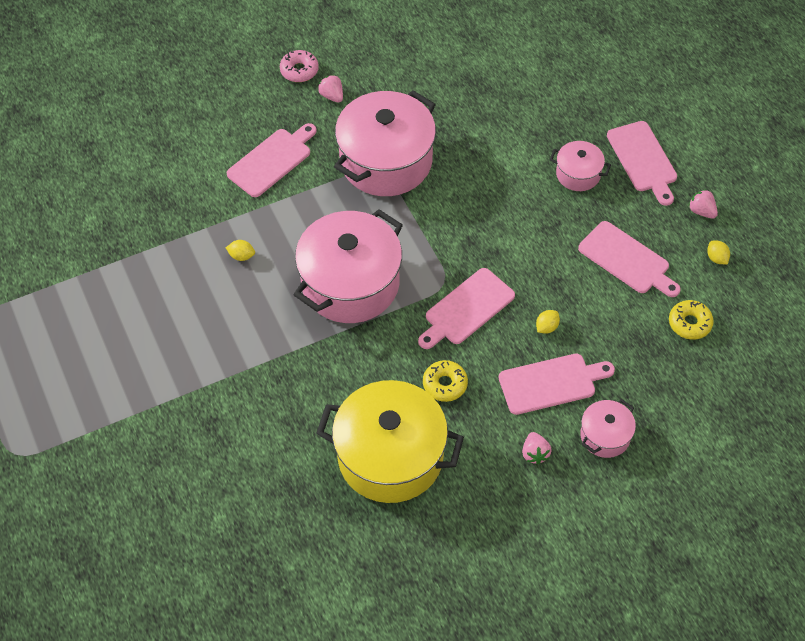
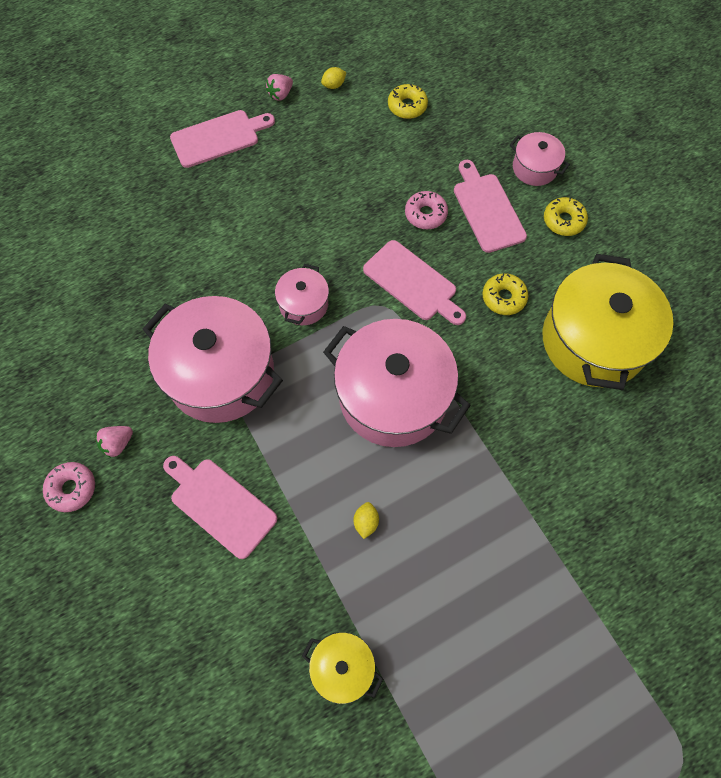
camera: 95 degrees left, 10 degrees up
(134, 234) = (342, 667): none -> yellow pot
(535, 453) = (563, 221): pink strawberry -> yellow donut
(546, 327) = (425, 214): yellow lemon -> pink donut
(578, 174) = (237, 191): pink pot -> pink pot (303, 304)
(627, 260) = (341, 151): pink cutting board -> none

